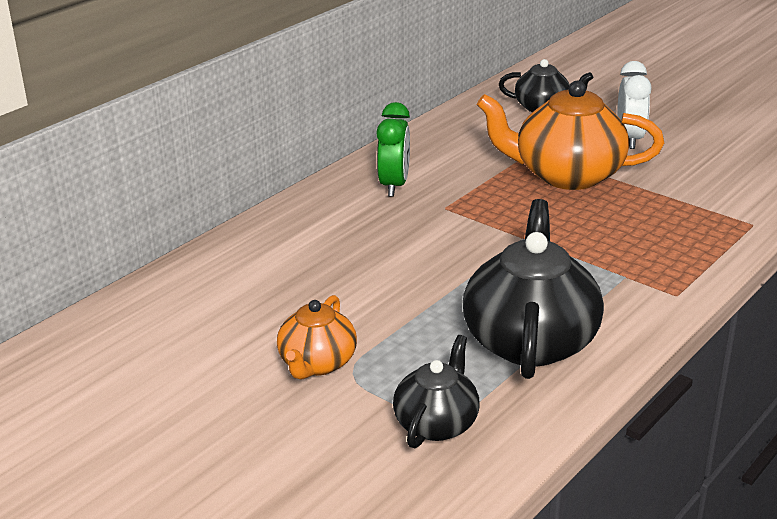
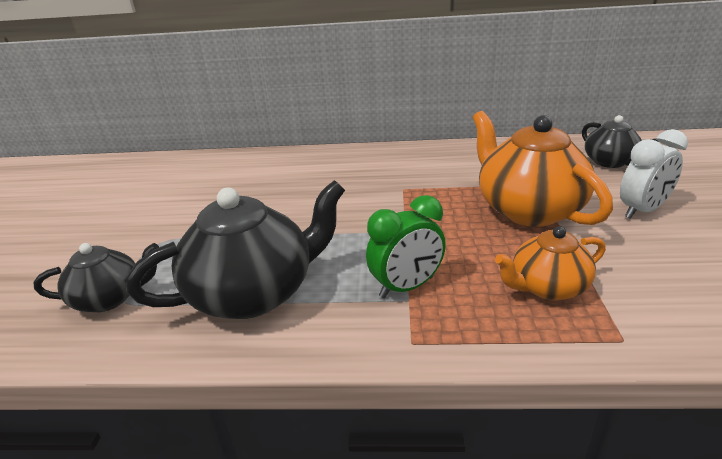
camera: 55 degrees right, 0 degrees up
(317, 364) = (161, 227): orange teapot -> orange teapot (547, 287)
(394, 185) = (405, 164): green clock -> green clock (406, 287)

